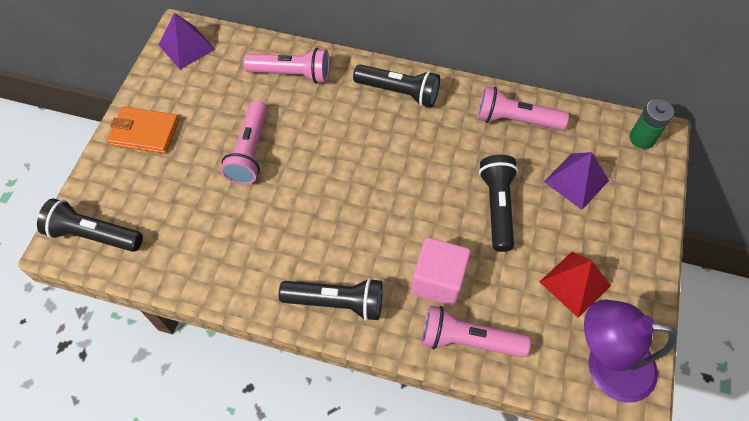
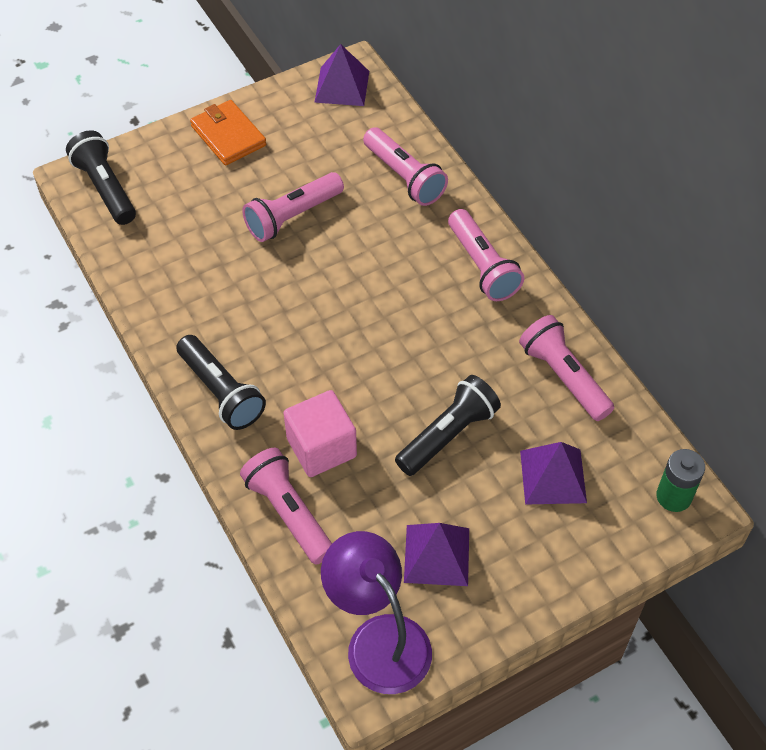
camera: 45 degrees right, 5 degrees down
(399, 92) = (482, 266): black flashlight -> pink flashlight
(575, 283) = (437, 555): red pyramid -> purple pyramid

